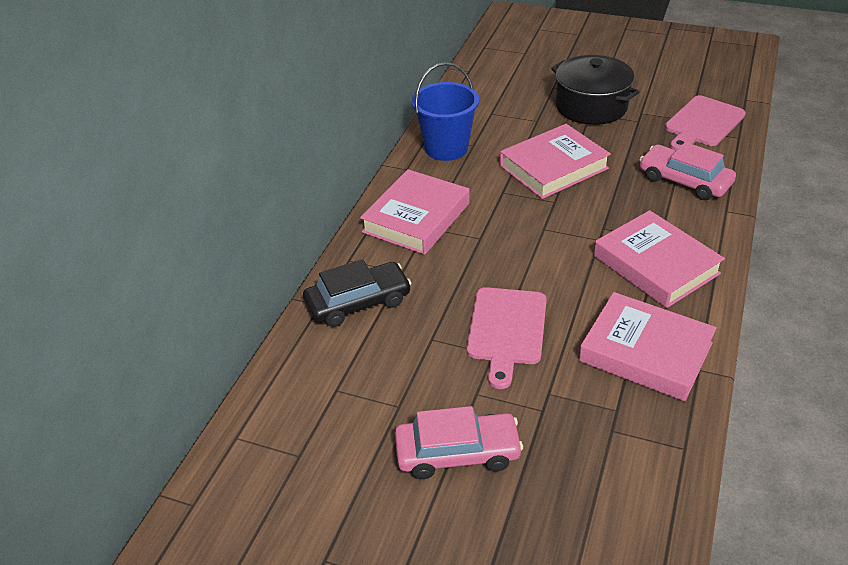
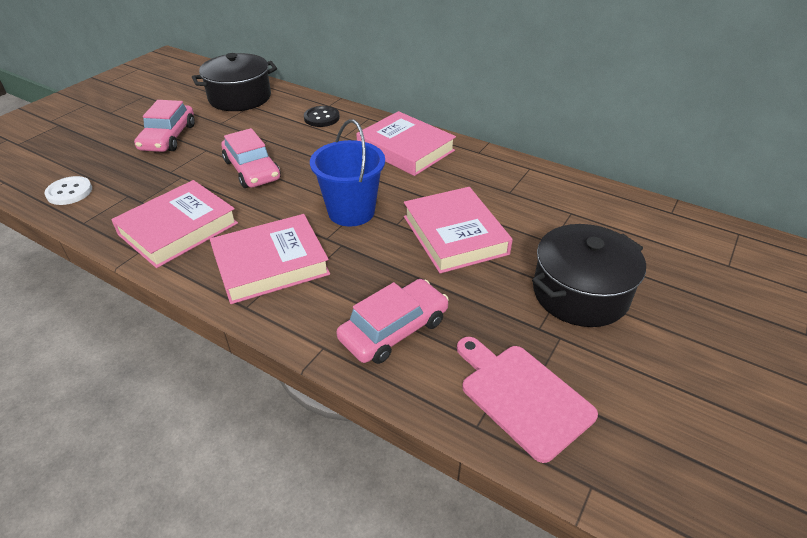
camera: 100 degrees right, 0 degrees up
(311, 412) = (240, 97): none -> black pot
(358, 302) = (321, 118): black car -> black button
(446, 148) = (507, 176): blue bucket -> blue bucket (351, 212)
(506, 330) = (252, 170): pink cutting board -> pink car
(637, 502) = (69, 192): none -> white button

